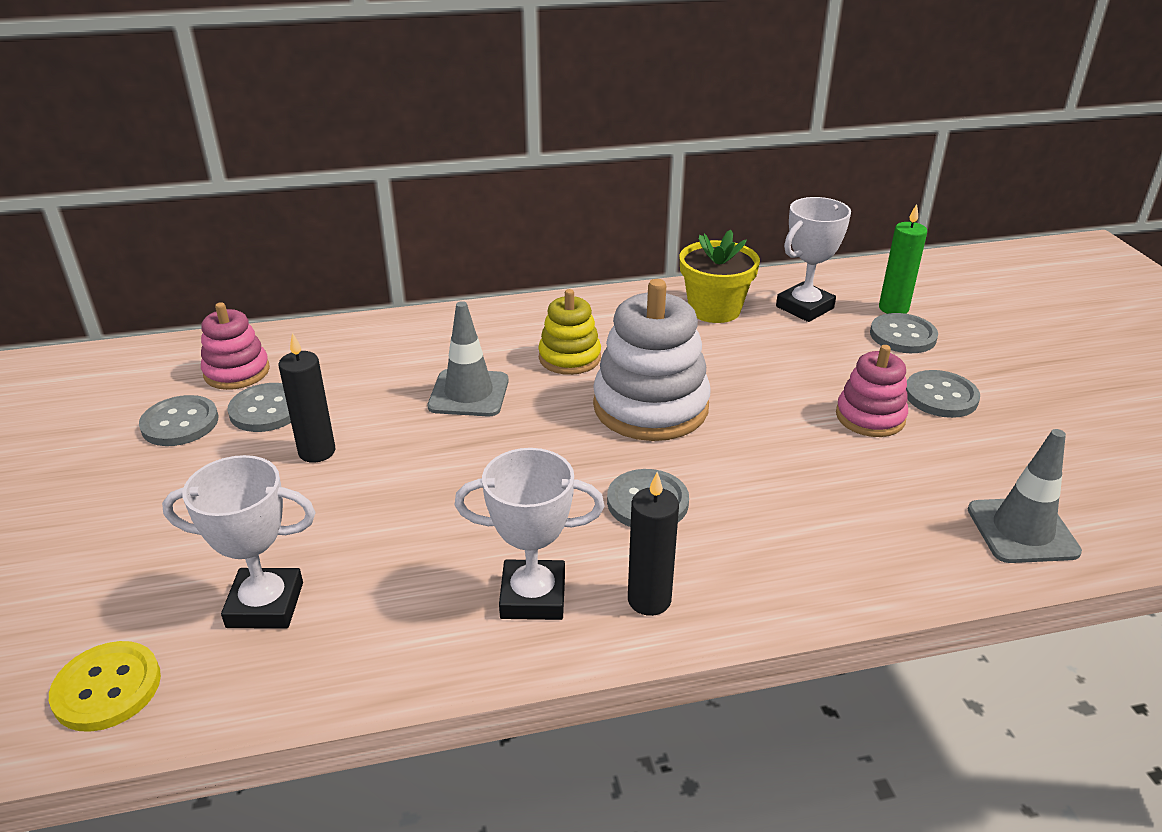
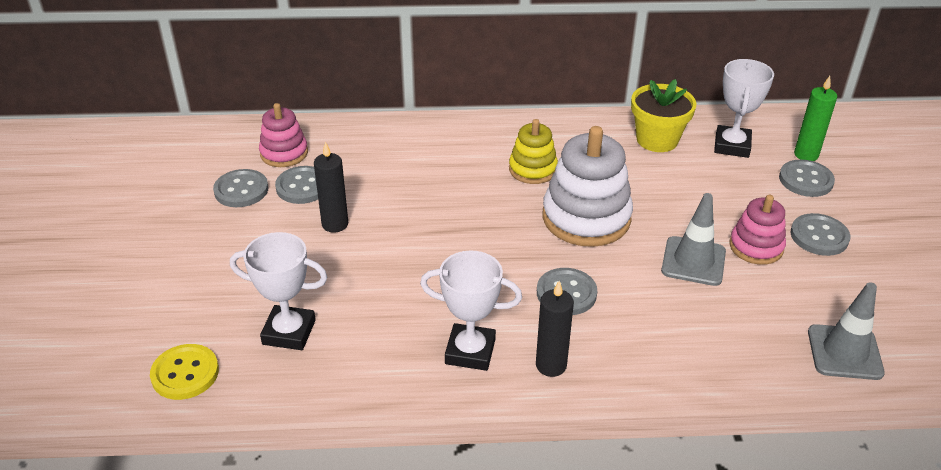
camera: 10 degrees right, 5 degrees up
(469, 393) = (451, 191): grey traffic cone -> grey traffic cone (693, 261)
(804, 307) = (732, 146): white trophy -> white trophy turned 45 degrees counterclockwise

